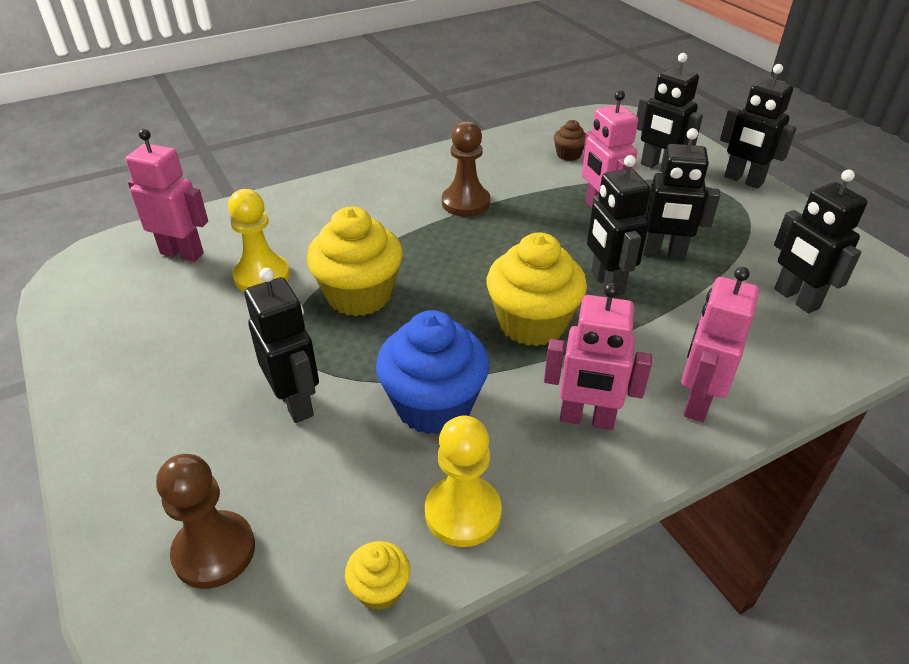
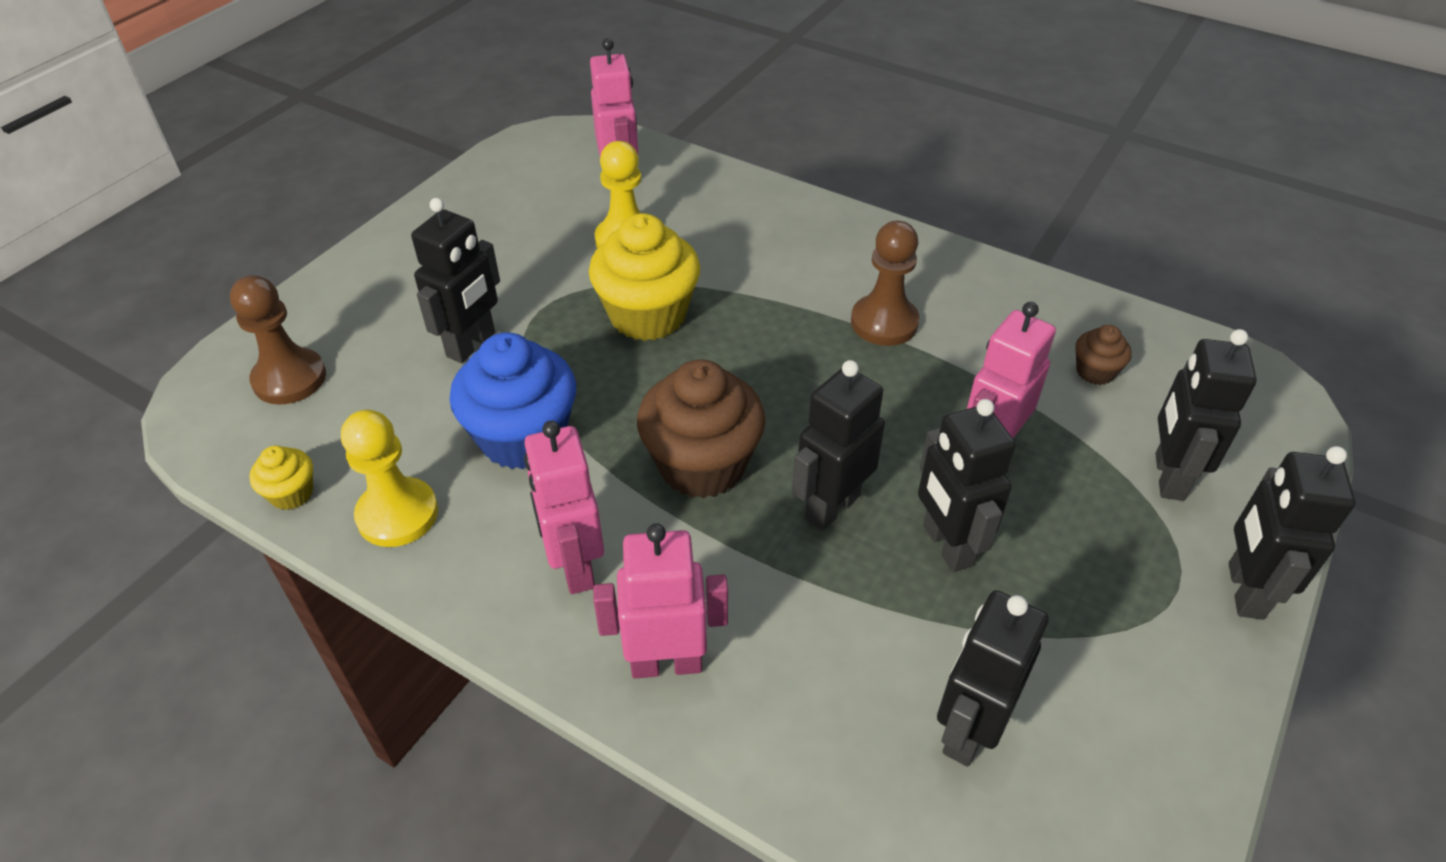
camera: 60 degrees right, 5 degrees up
(532, 323) = (702, 465): yellow cupcake -> brown cupcake

